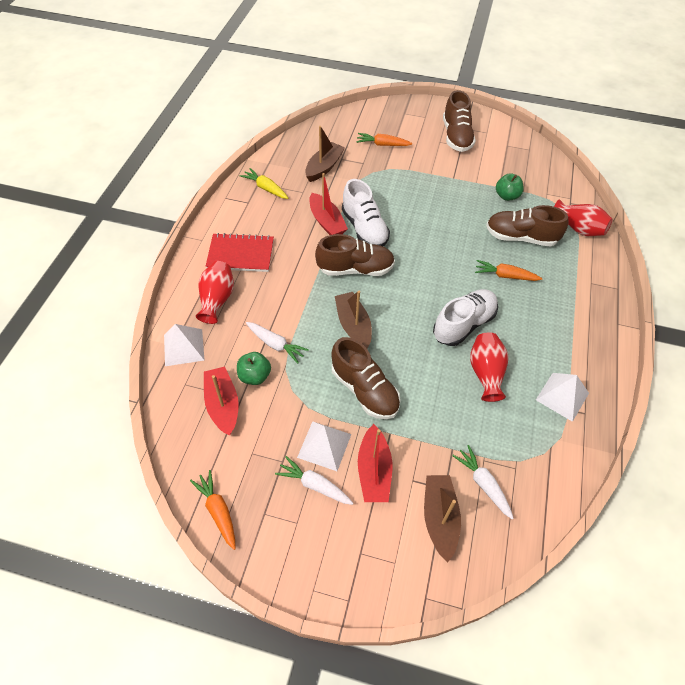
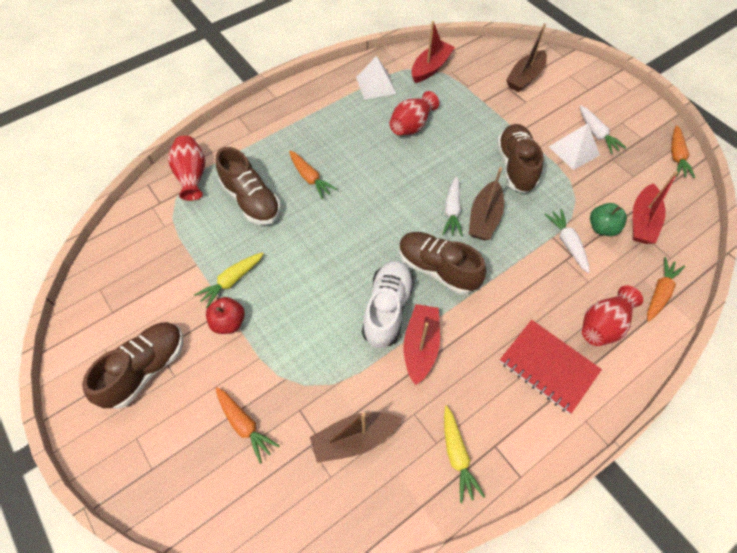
camera: 140 degrees left, 5 degrees up
(184, 347) = (659, 293): white pyramid -> orange carrot
(374, 471) = (548, 119): red boat -> red boat (430, 68)
(444, 174) = (229, 322): none -> red apple
(464, 324) = (390, 164): white shoe -> none
(469, 191) = (232, 281): none -> yellow carrot
(483, 484) = (481, 76): white carrot -> white carrot (452, 210)
(506, 196) = (204, 249): green apple -> none

